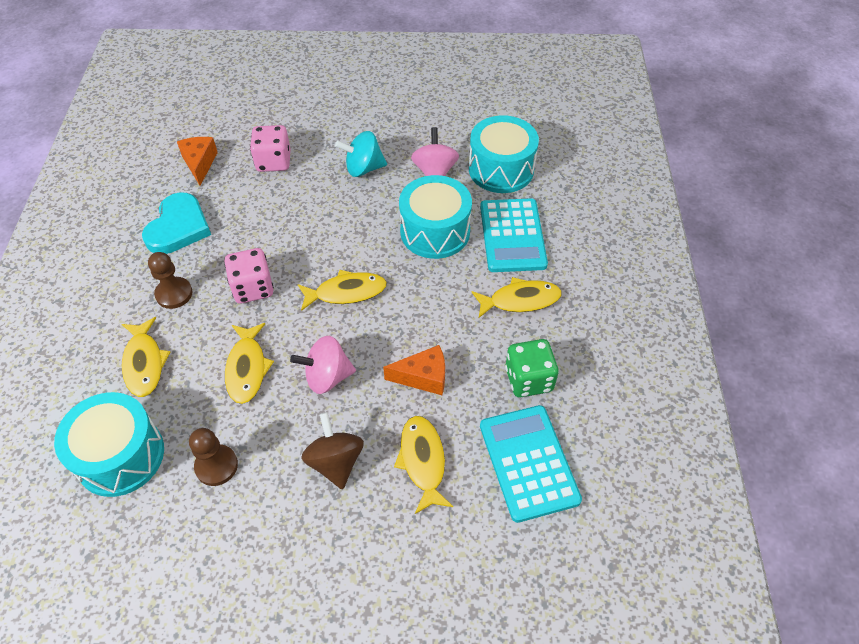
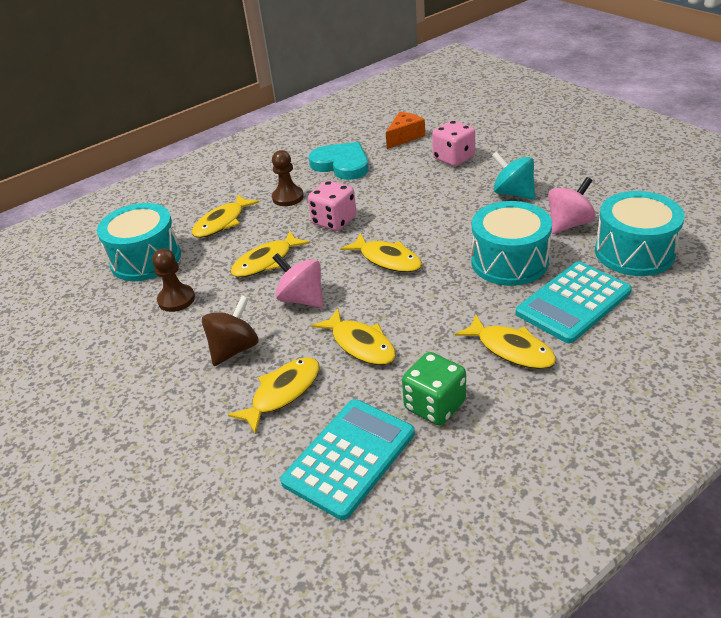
camera: 55 degrees right, 15 degrees down
(178, 227) = (341, 164): turquoise heart -> turquoise heart turned 120 degrees counterclockwise
(423, 377) = (360, 344): orange cheese -> yellow fish

